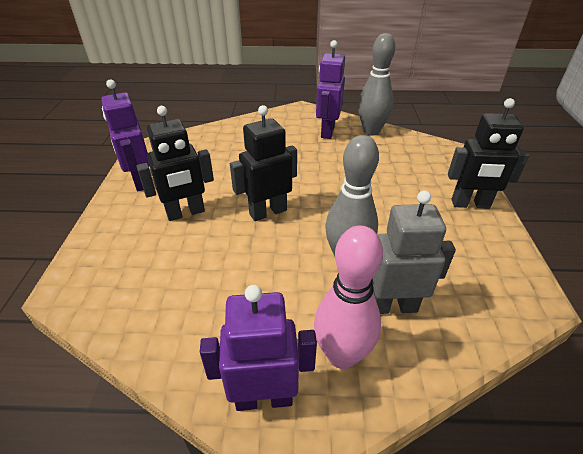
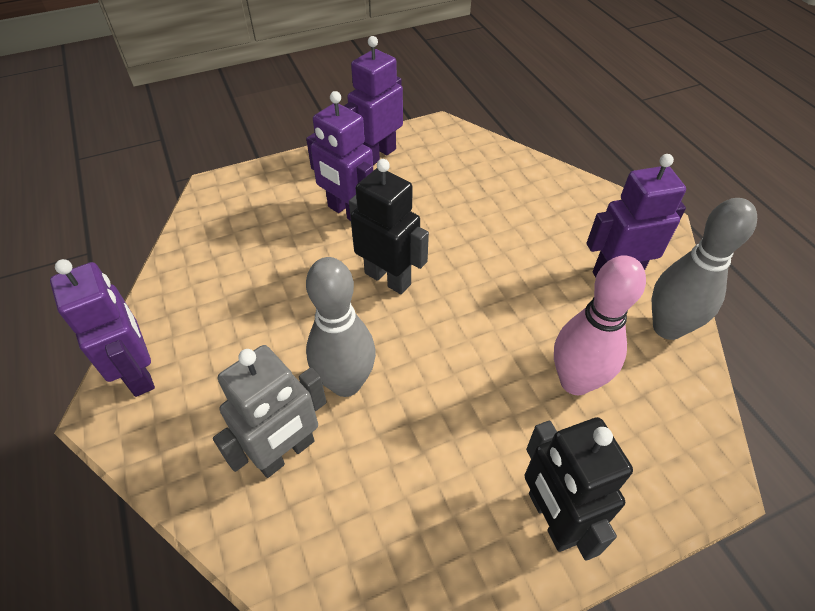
camera: 65 degrees right, 10 degrees up
(186, 213) = (347, 212): black robot -> purple robot
(342, 355) = (201, 421): pink bowling pin -> pink bowling pin (575, 381)
(392, 306) = (286, 453): grey robot -> grey robot turned 75 degrees clockwise

